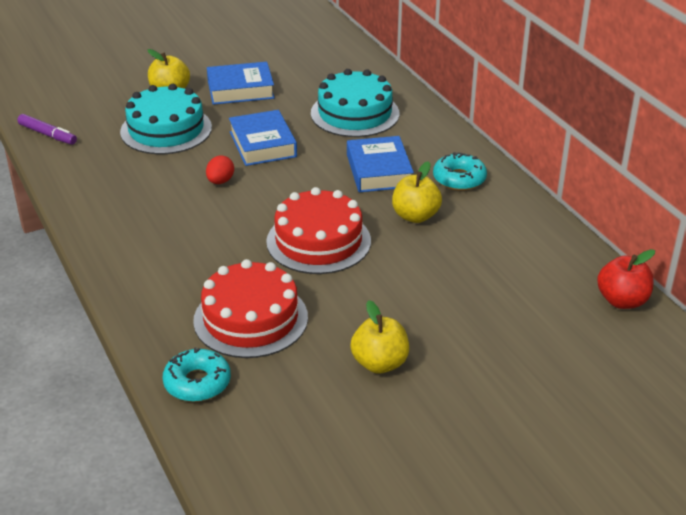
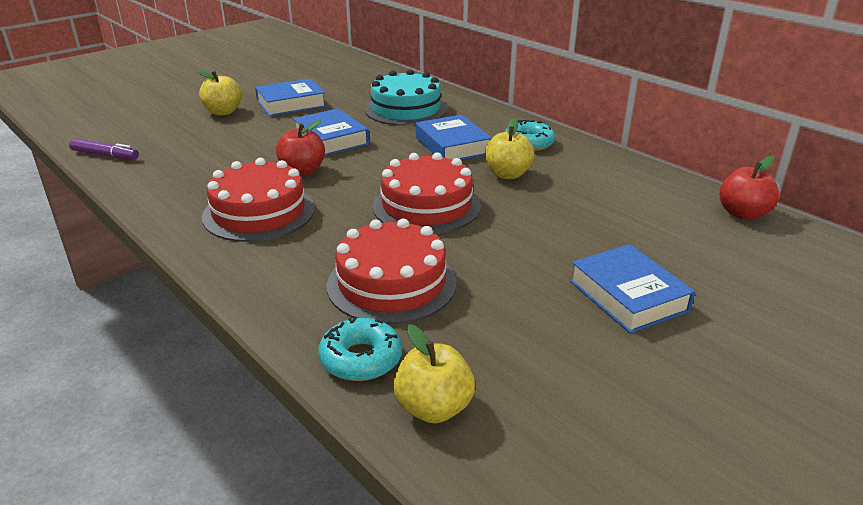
camera: 15 degrees left, 5 degrees down
(165, 224) = (259, 212): none -> red cake
(166, 129) = (230, 138): turquoise cake -> none
(220, 181) = (302, 171): red egg -> red apple
(379, 363) = (554, 303): yellow apple -> yellow apple (433, 408)
(448, 367) = (628, 296): none -> blue book

